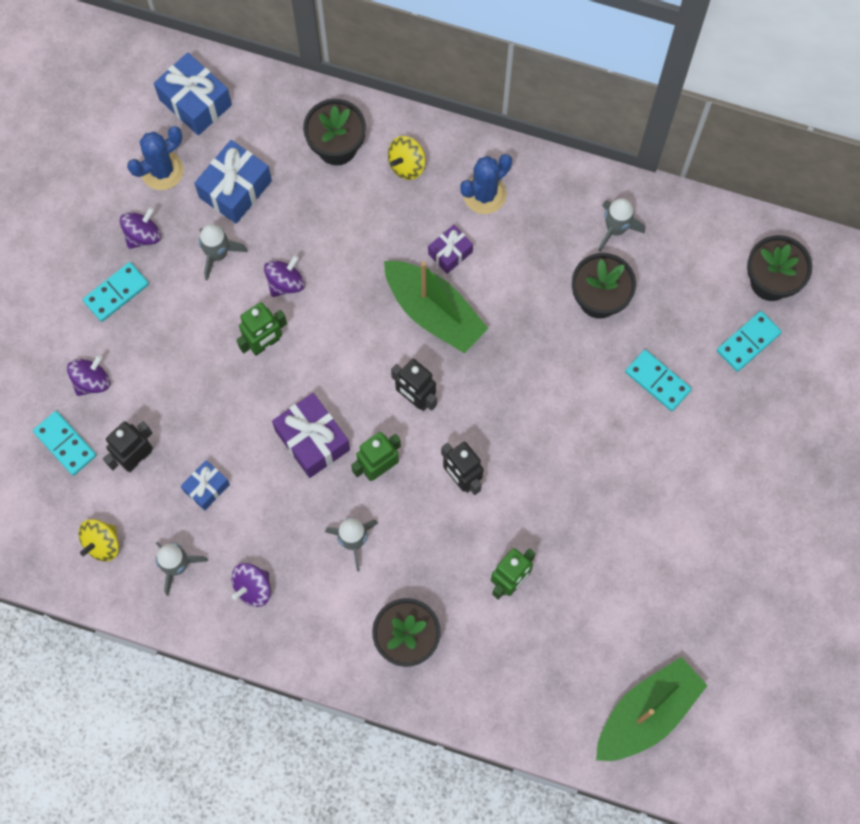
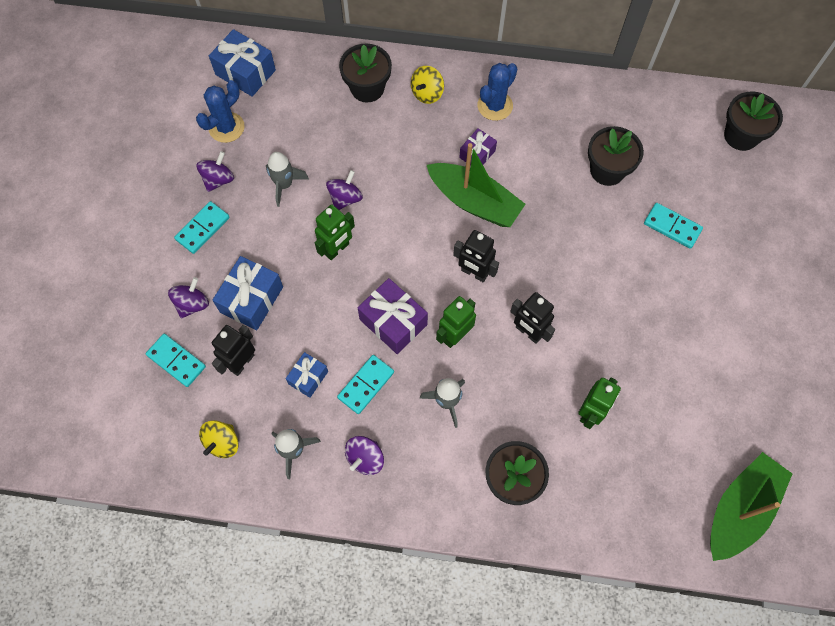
camera: 10 degrees left, 5 degrees down
(235, 189) = (290, 132): blue gift -> blue gift (251, 299)
(615, 229) = (606, 116): grey rocket -> none
(748, 342) = (737, 185): turquoise domino -> turquoise domino (366, 385)

